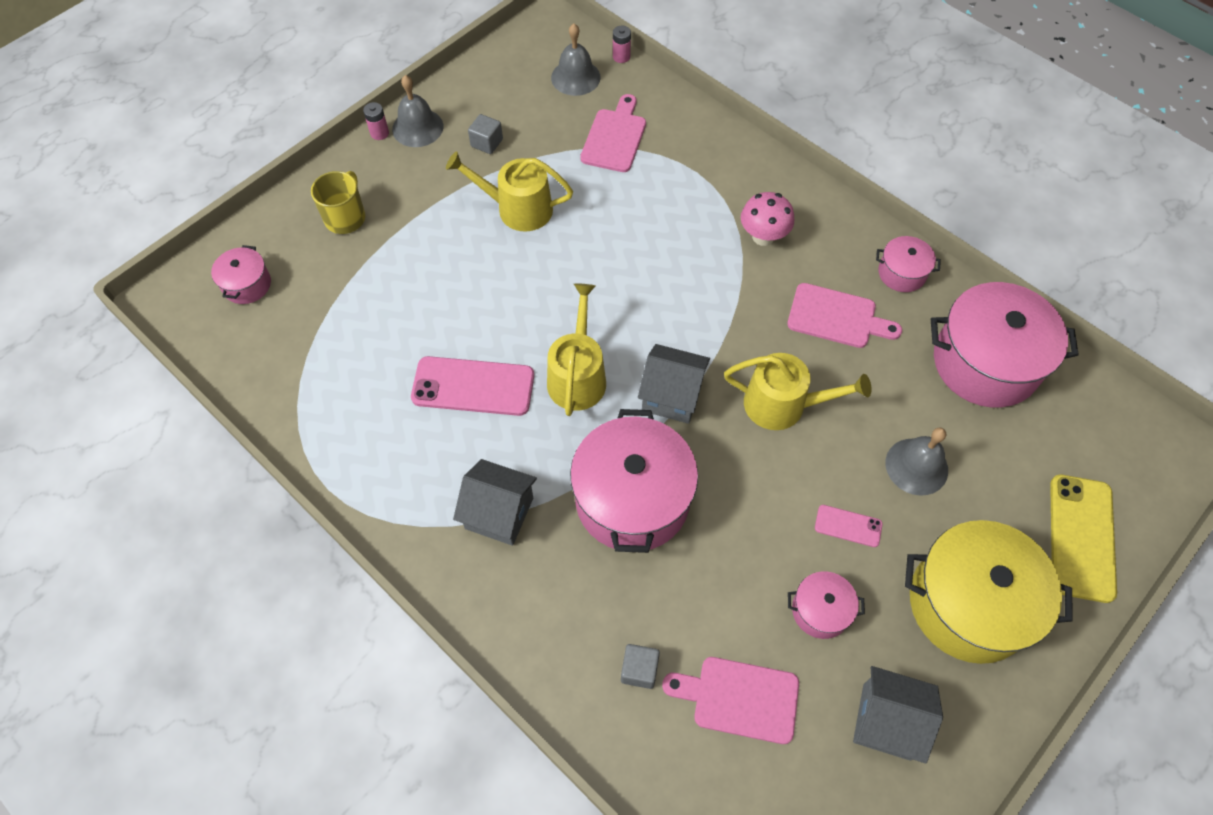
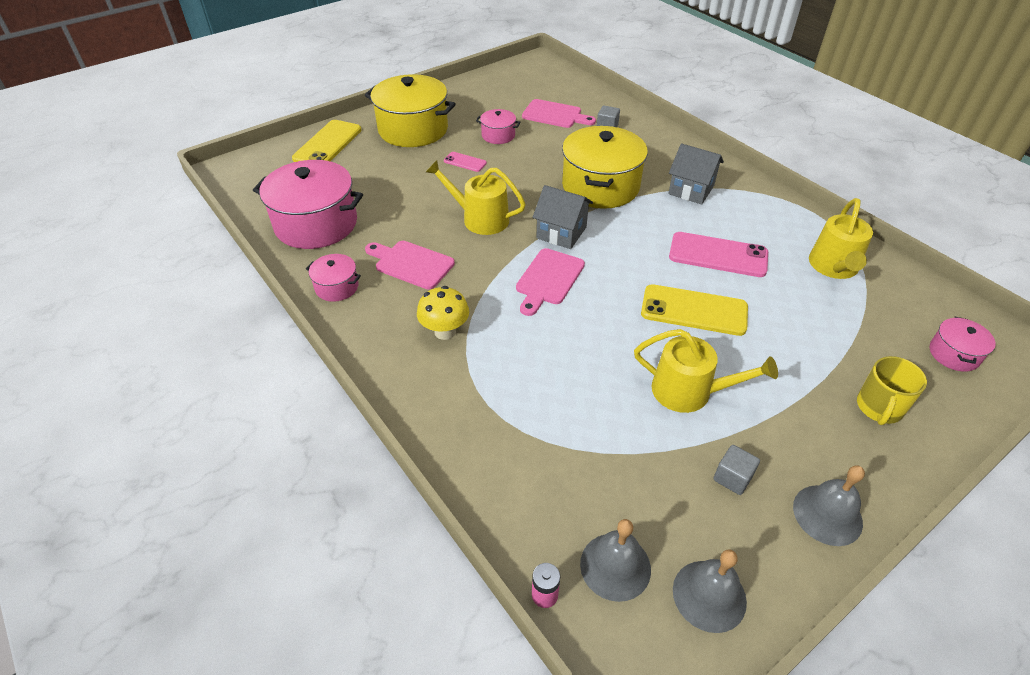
camera: 170 degrees left, 15 degrees down
(379, 133) = (876, 513): pink battery -> none
(508, 299) = (694, 310): none -> yellow phone
(577, 376) = (633, 252): yellow watering can -> yellow watering can (834, 267)
(615, 137) = (573, 462): pink cutting board -> pink cutting board (548, 279)
(632, 499) = (600, 186): pink pot -> yellow pot
(763, 237) = (445, 331): pink mushroom -> yellow mushroom
(886, 721) = (481, 102): grey house -> none
(916, 466) = (405, 181): grey bell -> grey bell (709, 595)

